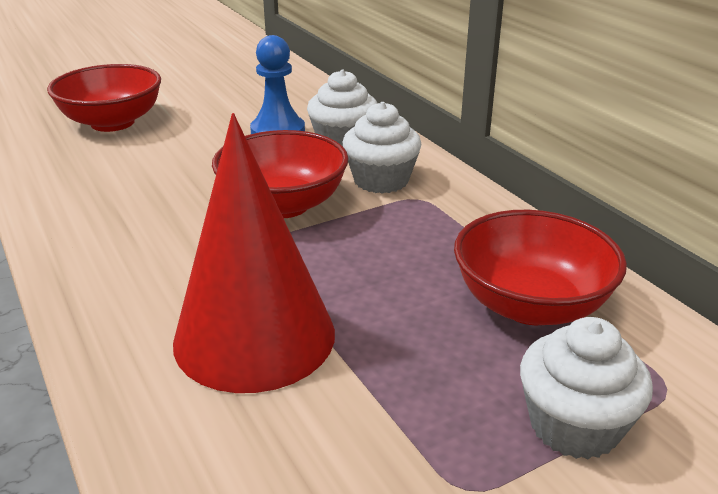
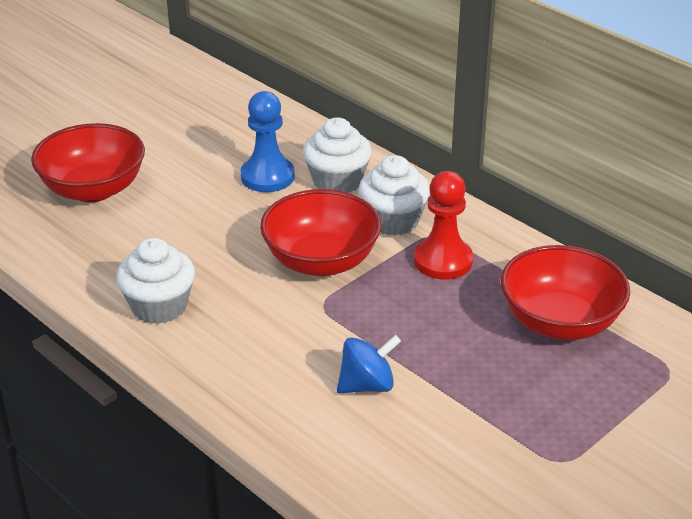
camera: 15 degrees left, 5 degrees up
(254, 336) = (367, 385): red cone -> blue spinning top
(416, 222) = (443, 261): none -> red pawn
(574, 426) = (616, 408): white cupcake -> white cupcake (159, 306)

